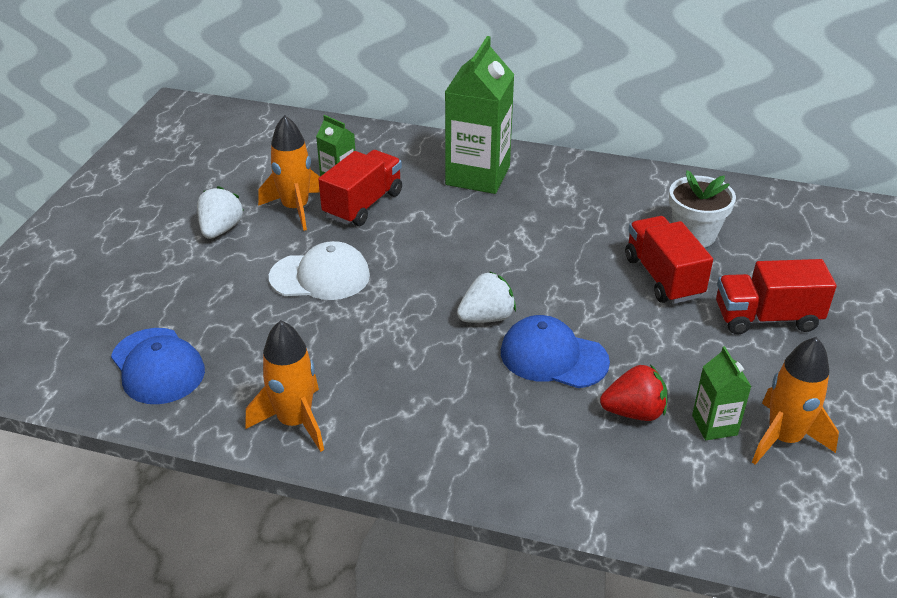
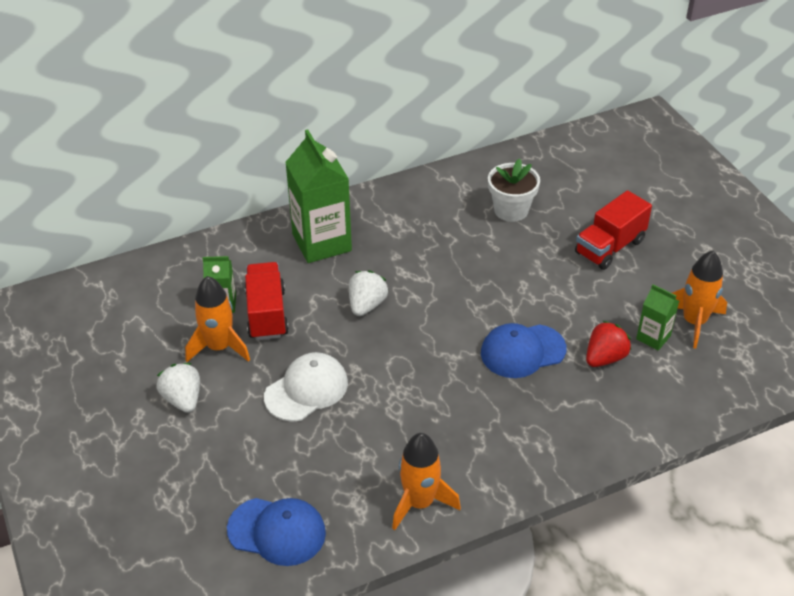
camera: 40 degrees left, 5 degrees up
(486, 317) = (452, 349): white strawberry -> white strawberry (367, 305)
(663, 277) = (525, 253): red truck -> none

